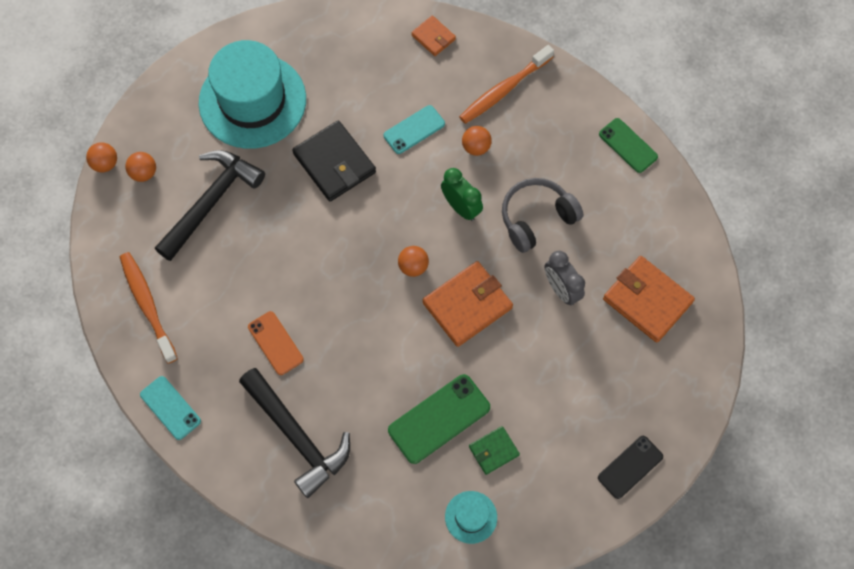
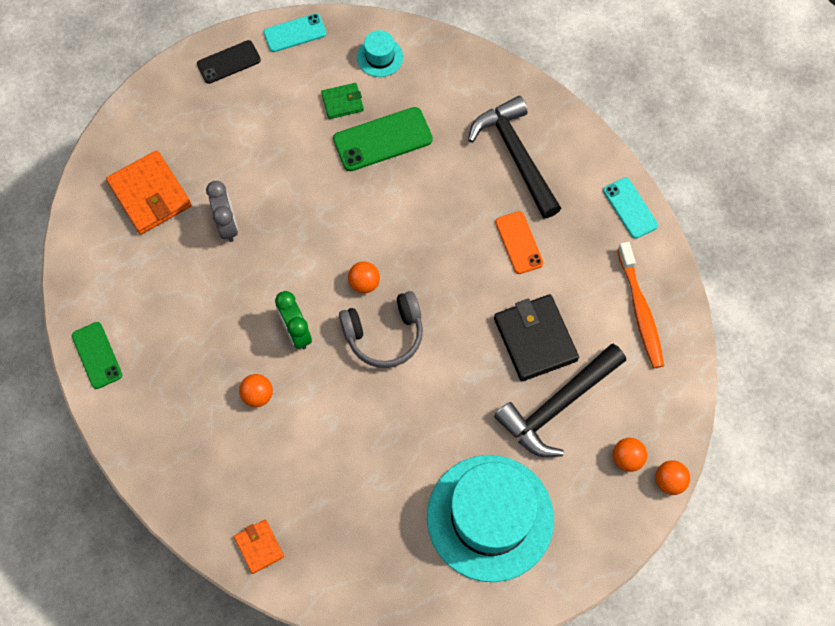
camera: 165 degrees left, 0 degrees up
(334, 163) = (415, 416): black wallet -> black wallet (535, 339)
(414, 130) = (318, 433): turquoise phone -> turquoise phone (295, 33)
(467, 305) = (323, 232): orange wallet -> none
(504, 89) = (202, 456): orange toothbrush -> none
(536, 218) = (223, 301): grey headphones -> grey headphones (384, 334)

